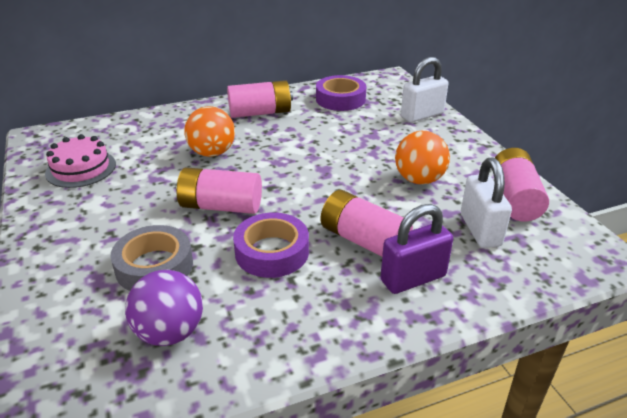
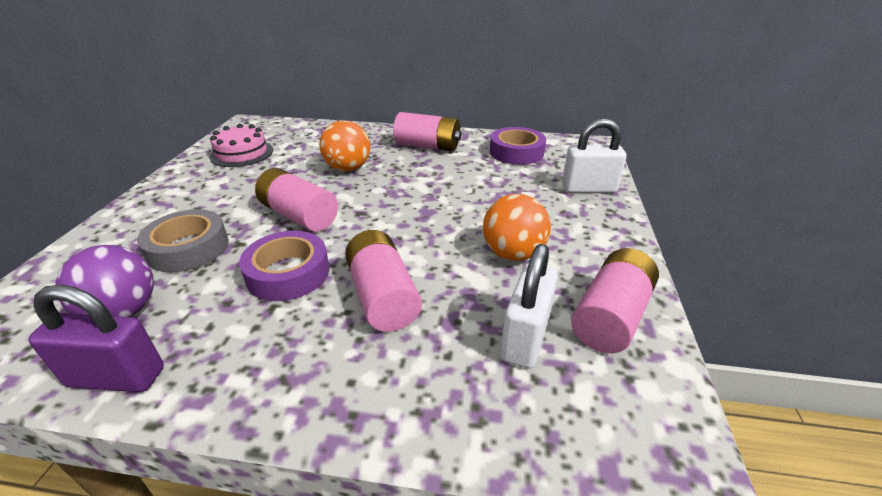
camera: 30 degrees right, 0 degrees up
(413, 278) = (385, 361): purple padlock -> purple padlock (117, 377)

